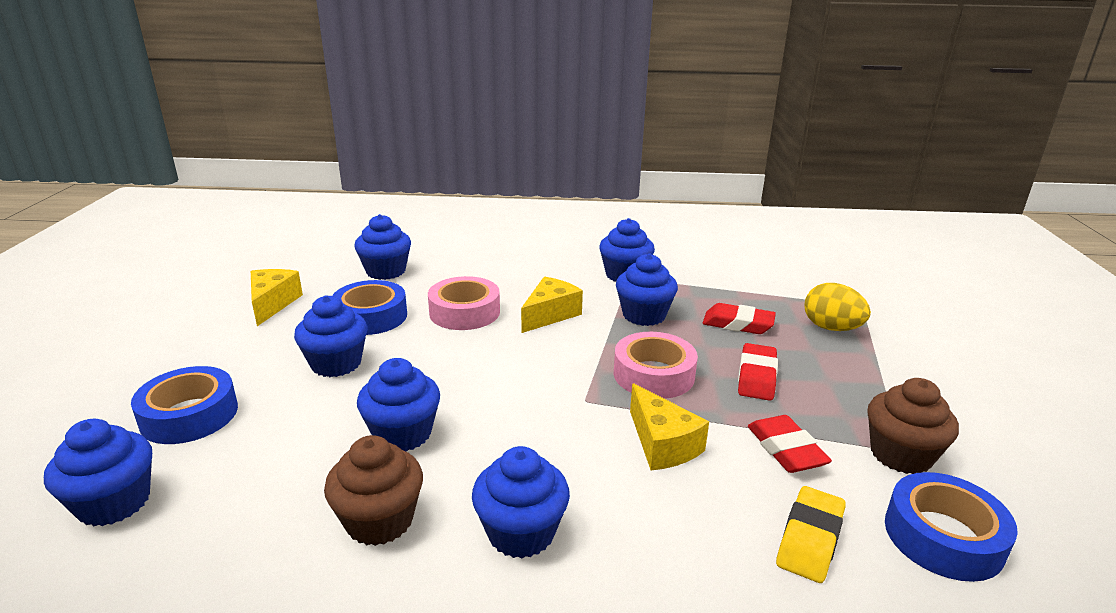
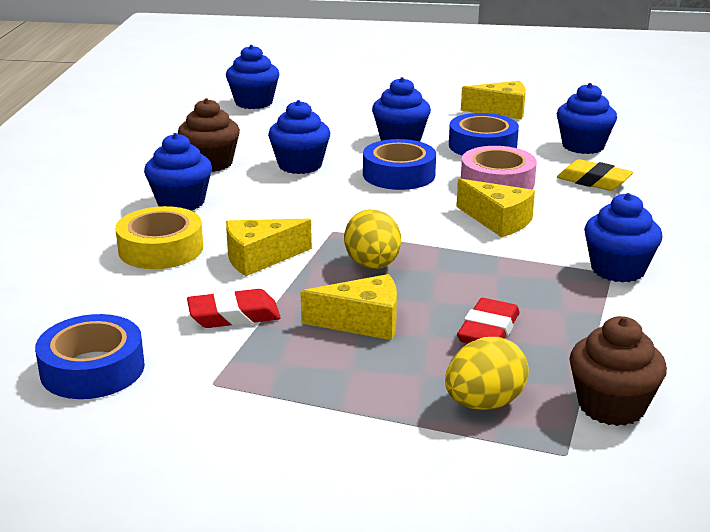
camera: 95 degrees right, 0 degrees up
(189, 415) = (337, 107): blue tape -> blue tape (399, 174)
(644, 315) = (504, 272): blue cupcake -> none
(653, 374) = (372, 265): pink tape -> yellow egg
(663, 529) = (161, 249): none -> yellow tape
(756, 377) = (362, 322): red eraser -> yellow cheese
(810, 539) = (122, 304): yellow eraser -> yellow eraser (593, 181)
(900, 455) = (205, 380): brown cupcake -> brown cupcake (611, 406)

